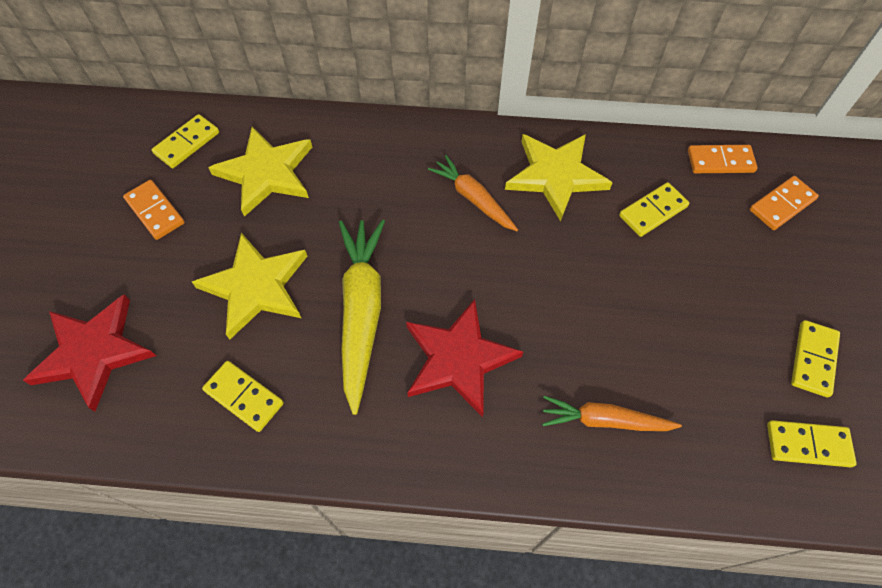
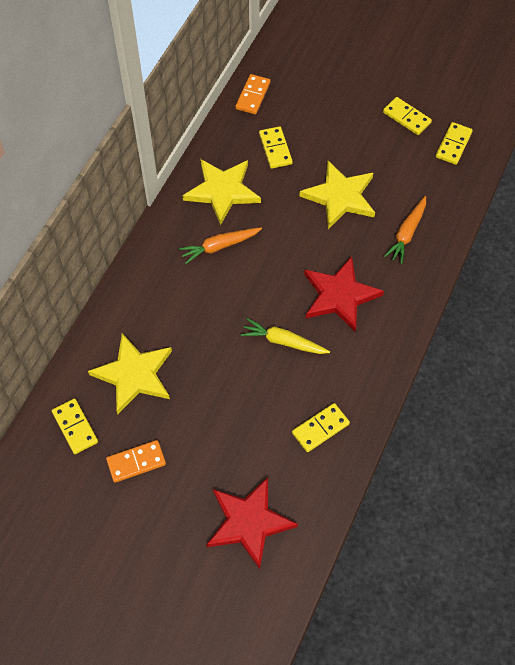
camera: 70 degrees left, 0 degrees up
(255, 287) = (236, 404): yellow star -> yellow star (340, 197)
(361, 312) = (283, 341): yellow carrot -> yellow carrot, size x0.60
(782, 205) = (300, 80): orange domino -> none

